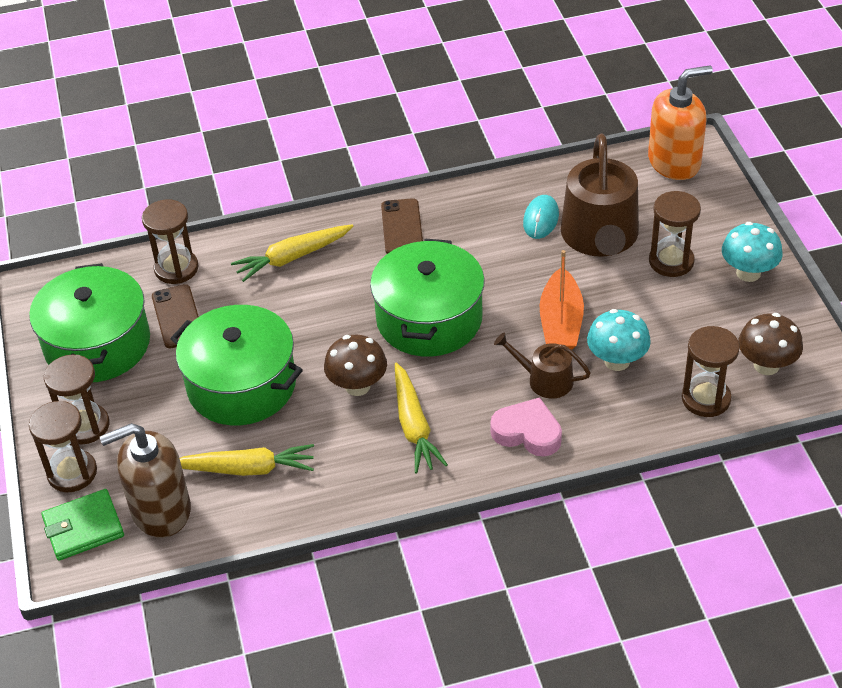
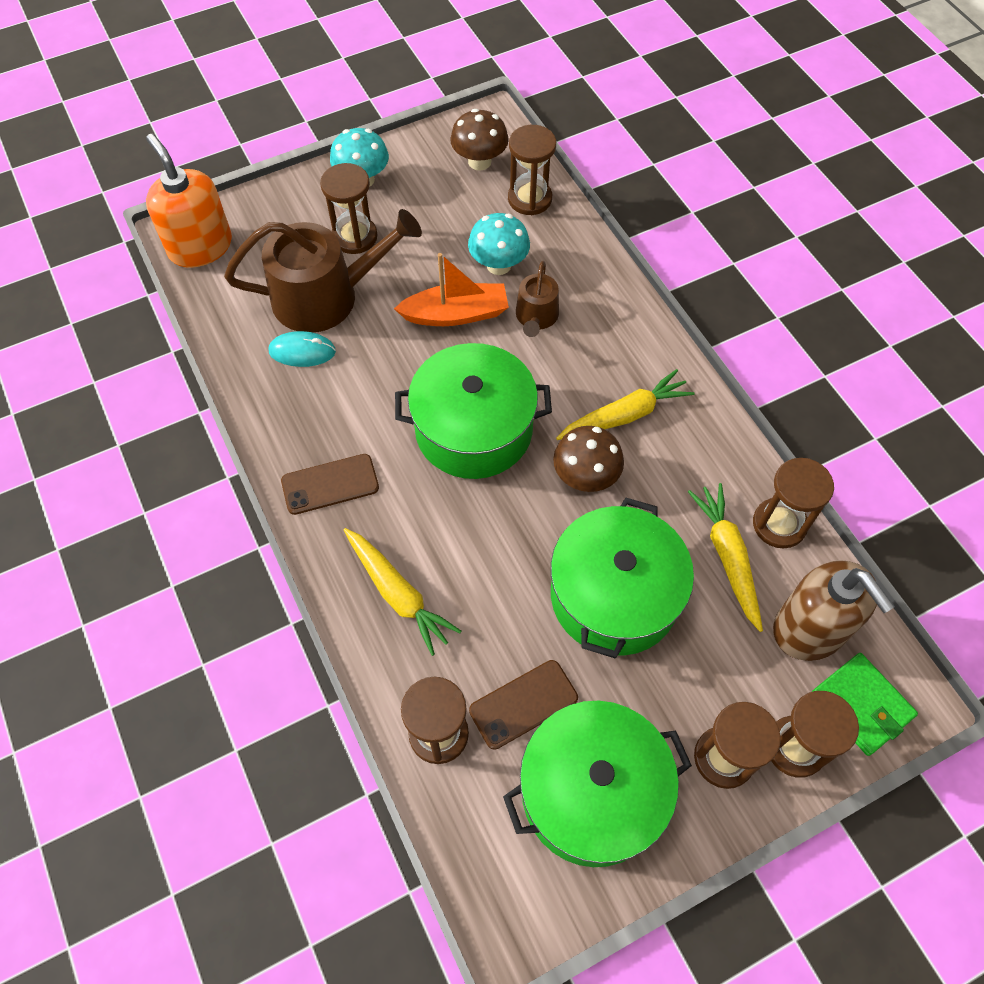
camera: 105 degrees left, 15 degrees up
(264, 515) = (779, 524): none -> brown hourglass
(527, 432) = (606, 321): pink heart -> none

